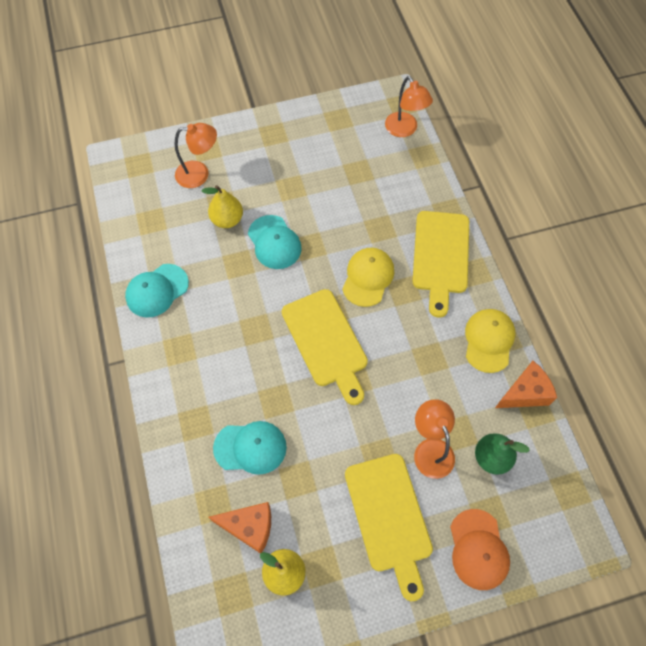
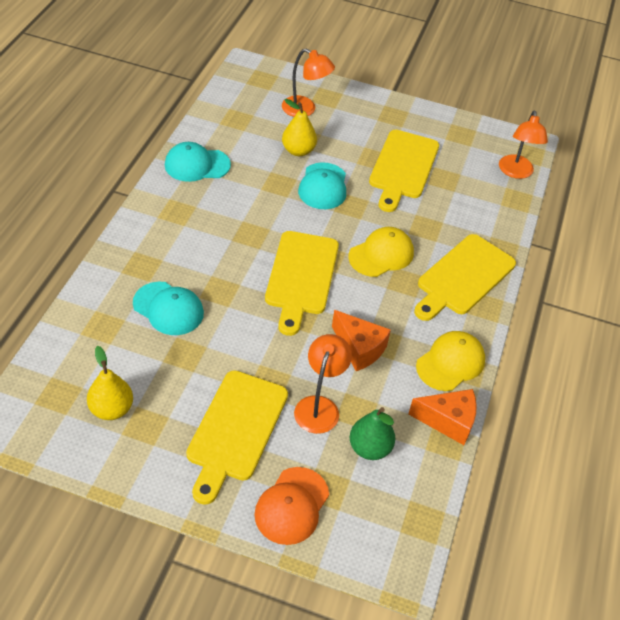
camera: 30 degrees right, 15 degrees down
(249, 527) = (115, 360): orange cheese -> orange cheese (359, 349)
(320, 181) = (403, 167): none -> yellow cutting board

